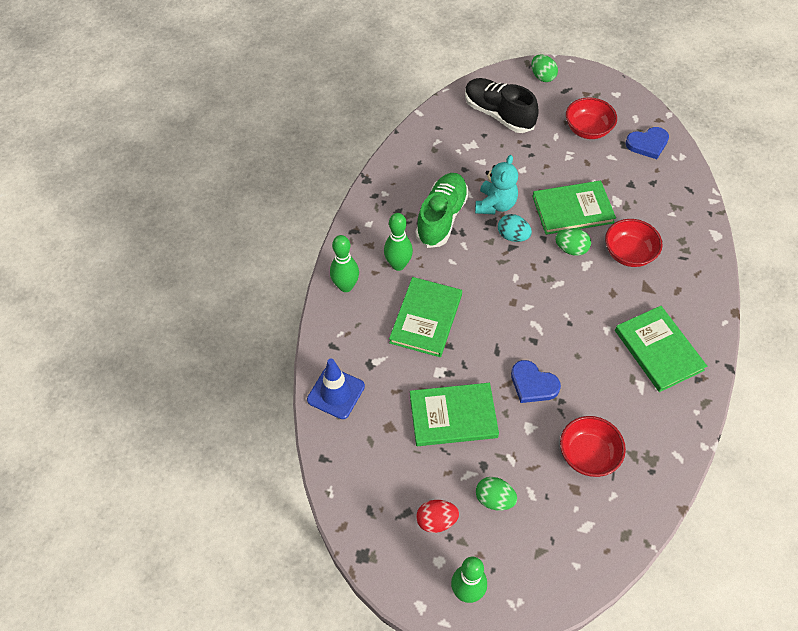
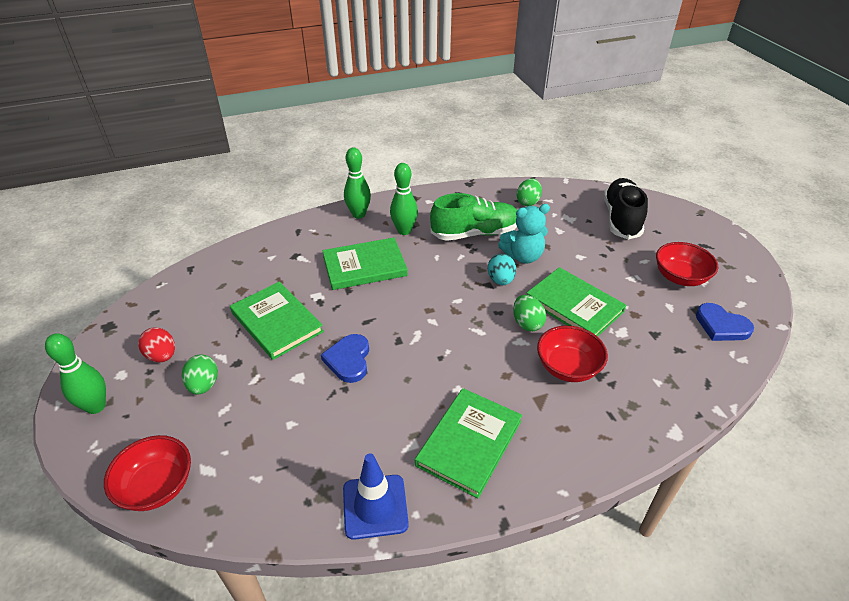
camera: 55 degrees right, 15 degrees down
(336, 393) = (255, 250): blue traffic cone -> blue traffic cone (375, 506)
(542, 77) = (698, 226): green egg -> green egg (528, 202)
(588, 455) = (294, 436): red bowl -> red bowl (157, 486)

